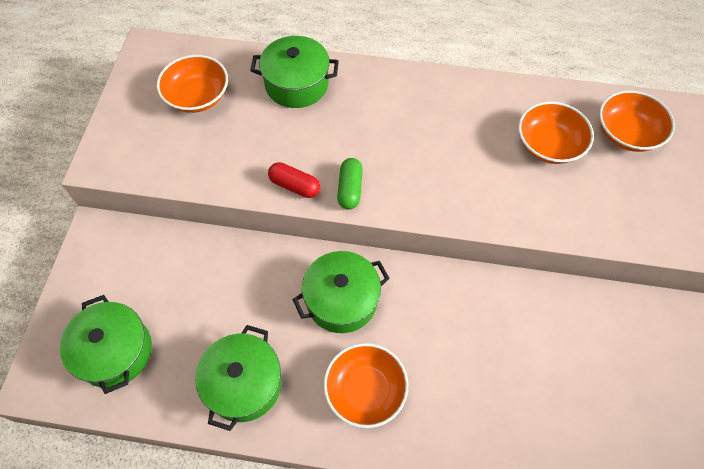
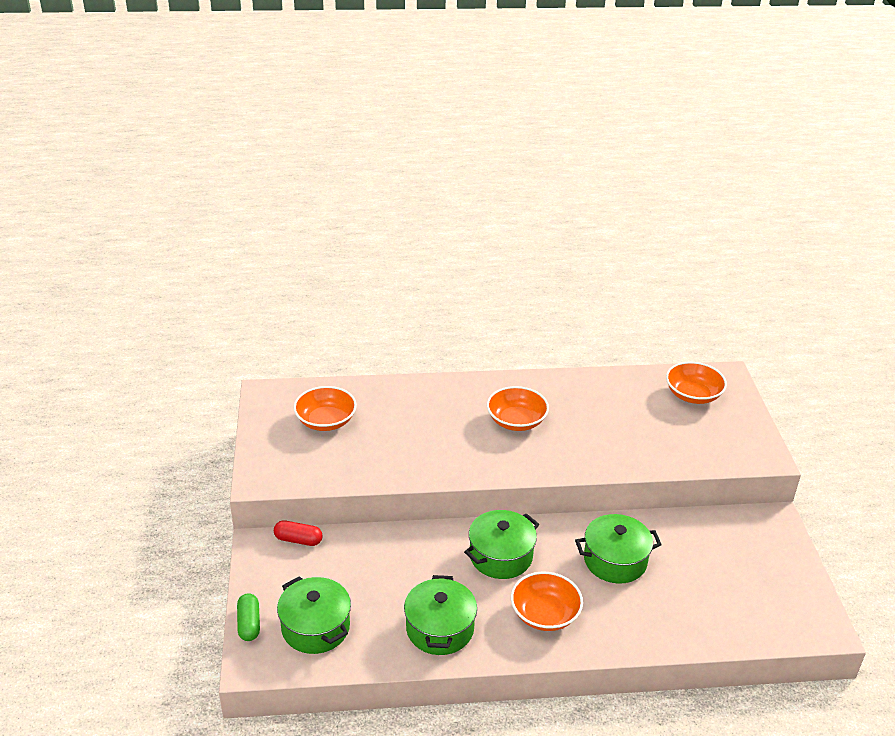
camera: 15 degrees left, 25 degrees down
(294, 186) = (437, 470): red capsule -> red capsule (298, 540)
(296, 84) = (410, 400): green pot -> green pot (615, 560)
(350, 189) = (485, 465): green capsule -> green capsule (249, 624)
(549, 145) = (634, 411): orange bowl -> orange bowl (516, 421)

